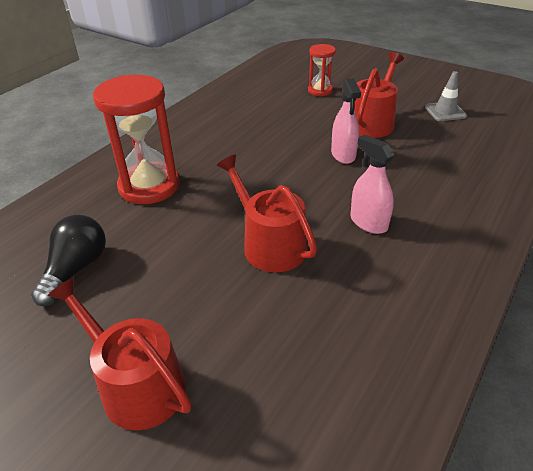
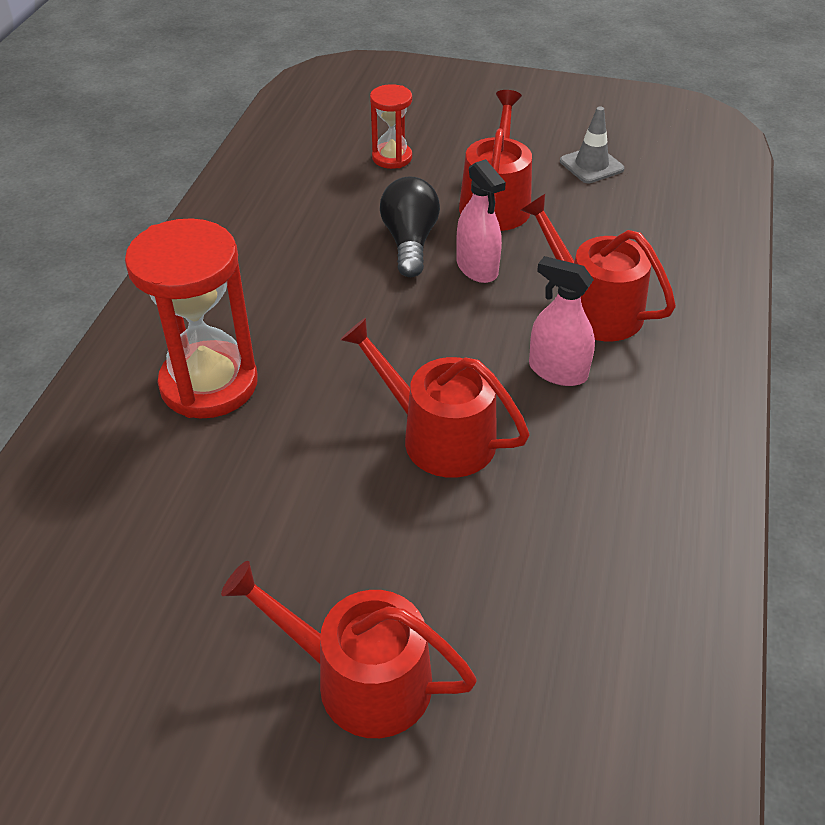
camera: 20 degrees left, 5 degrees up
(76, 269) = (175, 545): black light bulb -> black light bulb (410, 242)
(410, 190) = (592, 308): none -> red watering can

